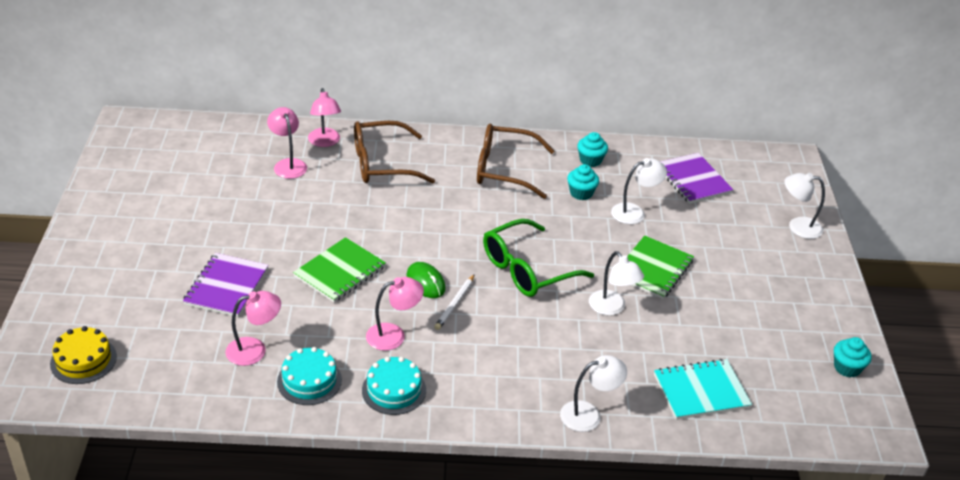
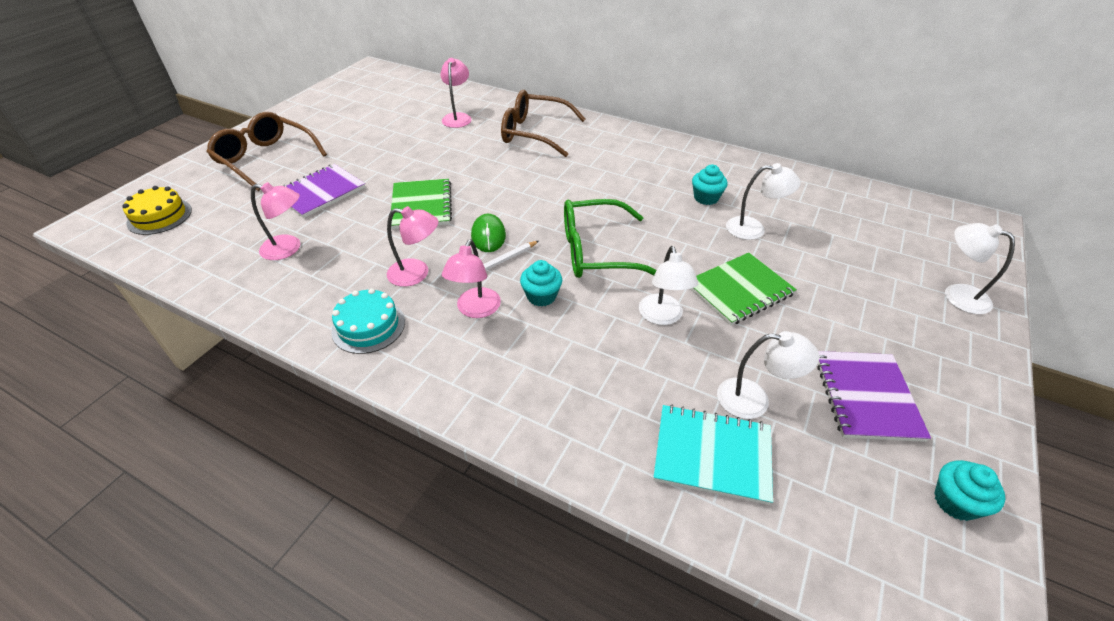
camera: 30 degrees right, 5 degrees up
(309, 381) = (304, 291): turquoise cake -> none
(325, 142) = (501, 108): pink lamp -> pink lamp (475, 310)
(340, 271) = (421, 206): green notebook -> green notebook turned 75 degrees counterclockwise
(503, 169) = (641, 161): brown glasses -> brown glasses (265, 159)
(589, 414) = (548, 430): white lamp -> white lamp (754, 400)
(590, 160) = (736, 172): turquoise cupcake -> turquoise cupcake (541, 296)
(693, 180) = (842, 215): purple notebook -> purple notebook (866, 397)

